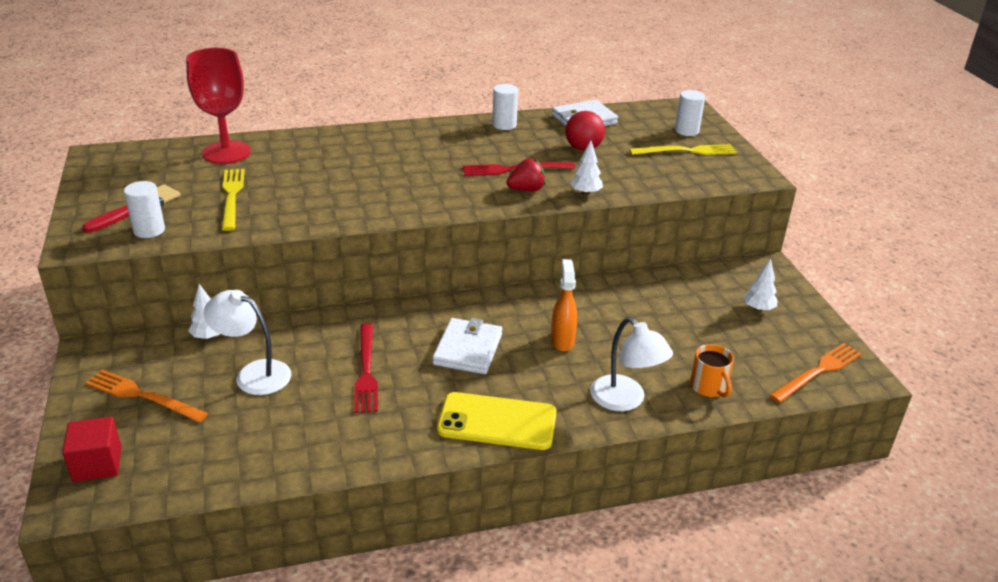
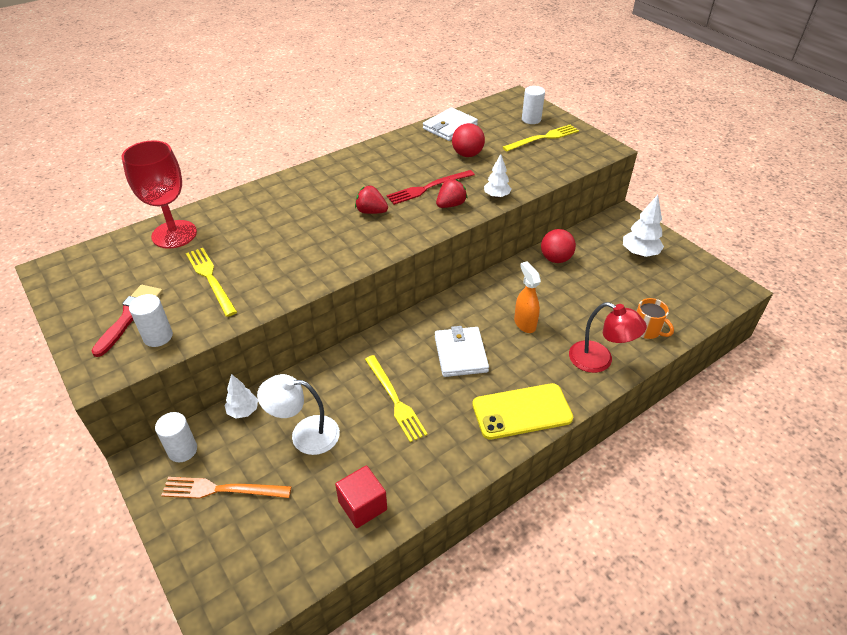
camera: 20 degrees left, 10 degrees up
(97, 464) = (225, 571): red cube -> red cube (362, 505)
(366, 370) = (395, 400): red fork -> yellow fork
(435, 177) = (371, 211): none -> red strawberry
(504, 125) = (392, 147): white cylinder -> white cylinder (182, 450)
(625, 400) = (599, 361): white lamp -> red lamp
(647, 288) = (555, 259): none -> red ball
(758, 308) = (639, 253): white tree -> white tree, size x1.53
(818, 371) = (707, 294): orange fork -> none

